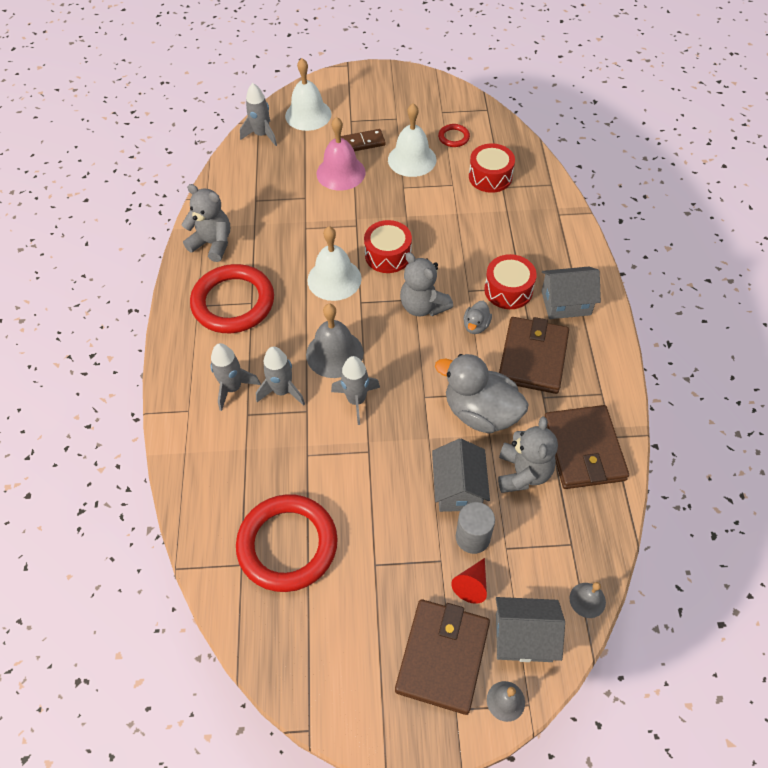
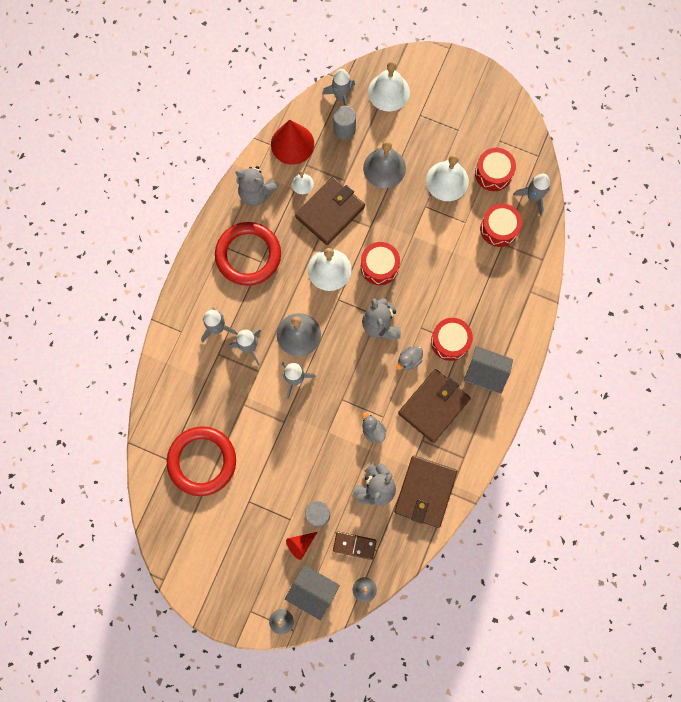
camera: 25 degrees right, 20 degrees up
(213, 244) = (256, 193): grey teddy bear -> grey teddy bear turned 150 degrees clockwise
(230, 189) = (292, 144): none -> red cone
(260, 217) = (302, 183): none -> white bell
(280, 158) = (344, 130): none -> grey cylinder
(340, 173) = (384, 168): pink bell -> grey bell
(363, 143) = (417, 144): brown domino -> brown domino (354, 545)
(442, 657) = (259, 578): brown wallet -> brown wallet (330, 212)
(453, 137) = (493, 173): red ring -> red drum
(458, 488) = (327, 477): grey house -> none
(480, 412) = (373, 430): grey duck -> grey duck, size x0.46
(505, 141) = (533, 197): none -> grey rocket

